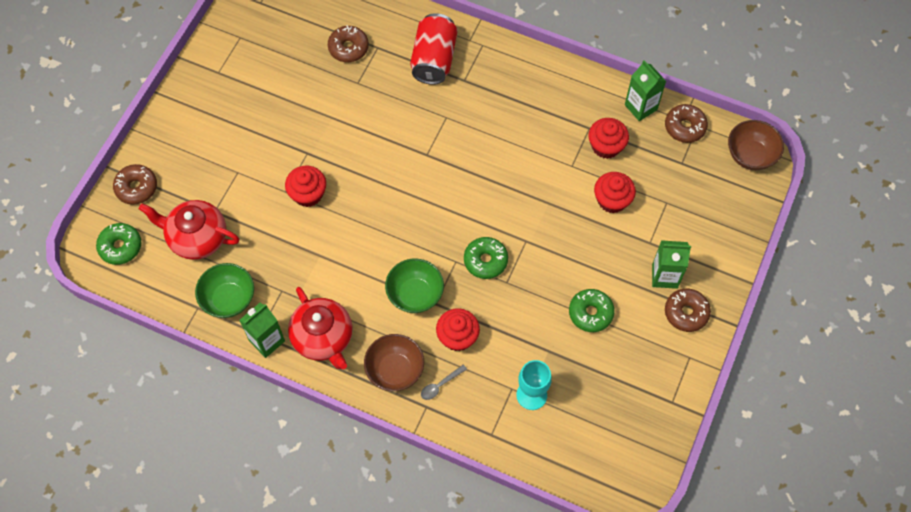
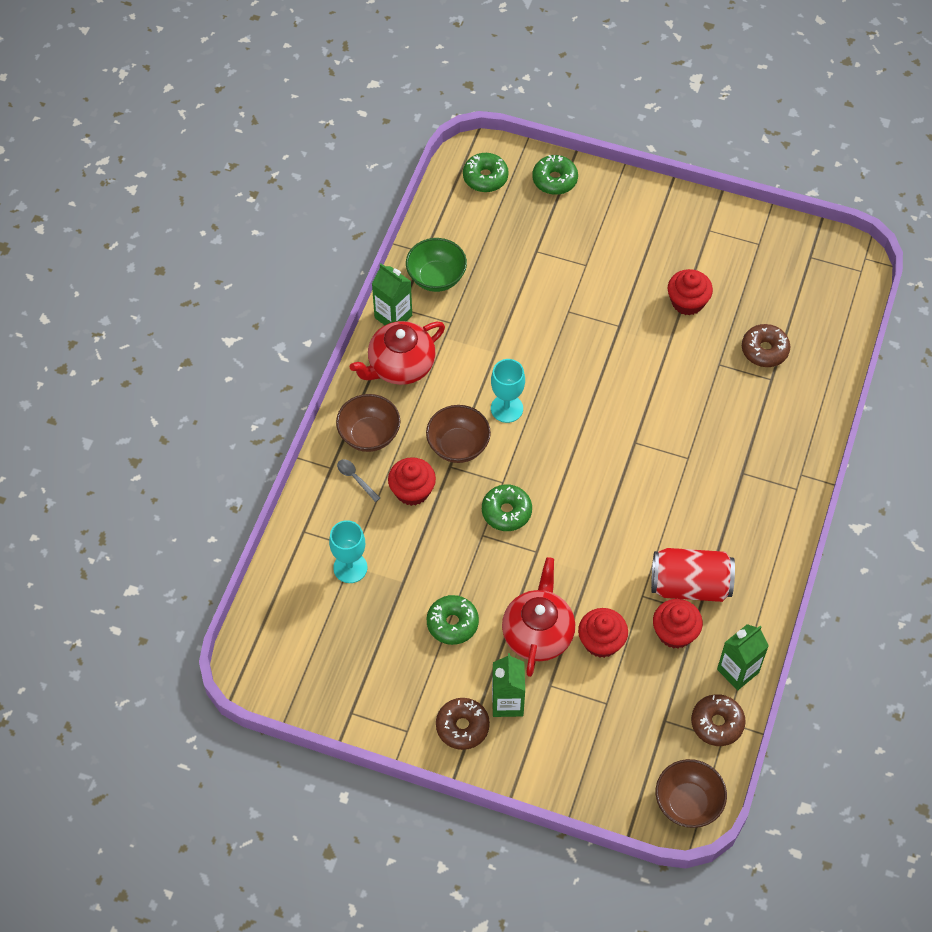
camera: 85 degrees right, 5 degrees down
(136, 188) = (554, 180): brown donut -> green donut
(197, 238) = (503, 240): red teapot -> red teapot (538, 633)
(308, 194) = (568, 332): red cupcake -> red cupcake (687, 302)
(381, 251) = (507, 408): none -> turquoise goblet
(415, 294) = (458, 446): green bowl -> brown bowl
(434, 59) = (765, 438): red can -> red can (690, 585)

